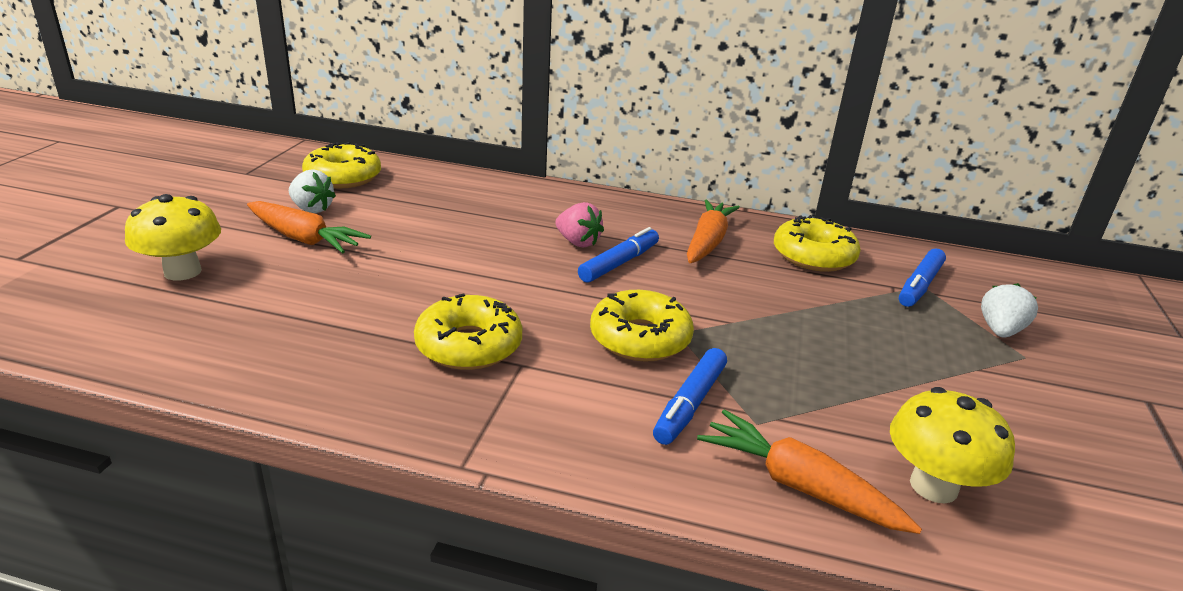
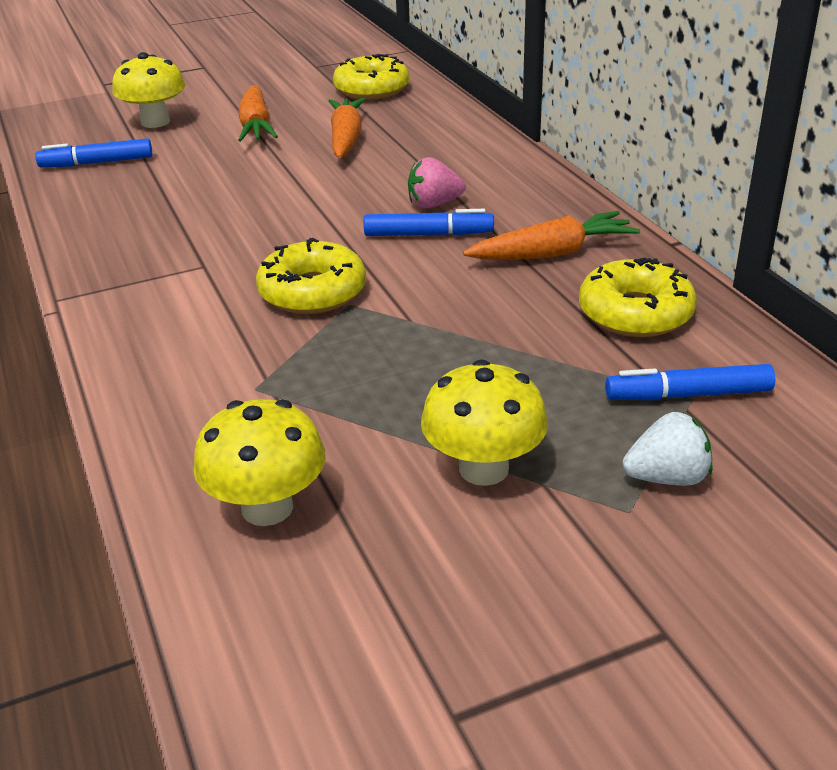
camera: 55 degrees right, 5 degrees up
(312, 209) = (302, 107): white strawberry -> none
(469, 345) = (201, 238): yellow donut -> none
(578, 242) = (434, 204): pink strawberry -> pink strawberry turned 75 degrees clockwise
(690, 404) = (241, 349): blue marker -> blue marker (97, 163)
(798, 485) = (185, 436): orange carrot -> orange carrot (346, 138)
(947, 380) = (483, 469): none -> yellow mushroom

